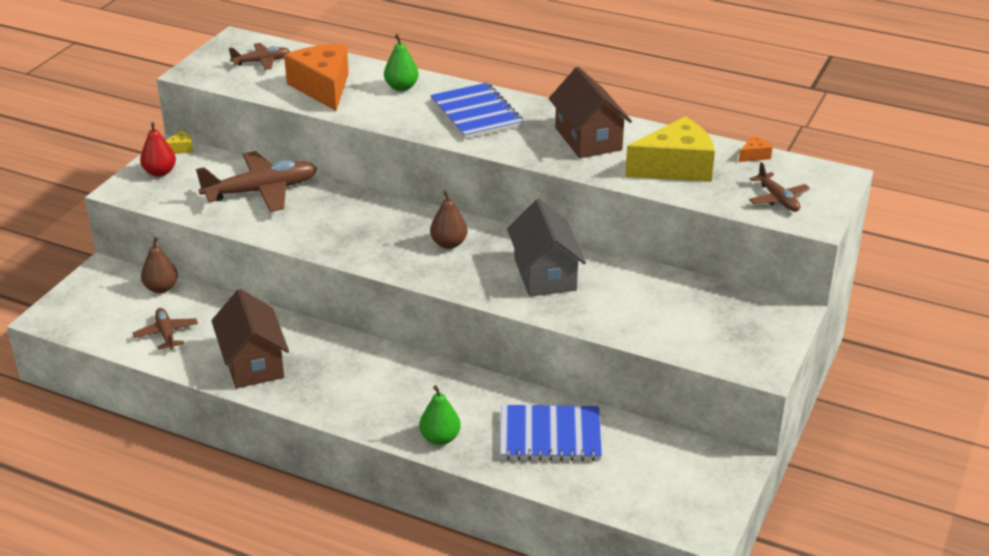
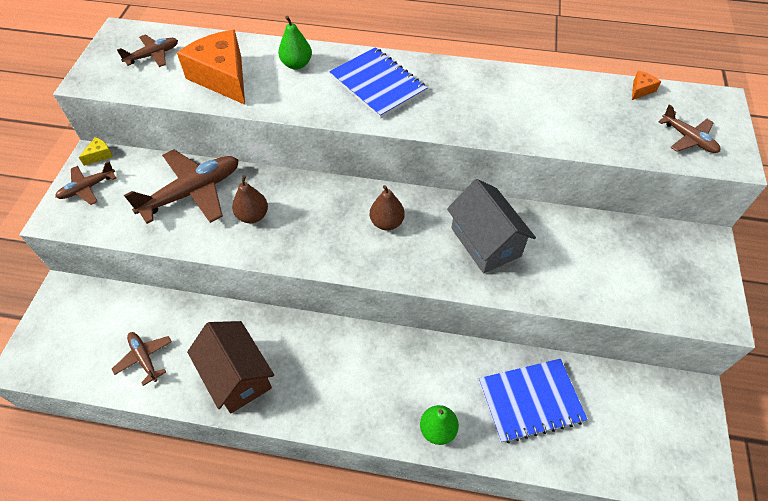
camera: 15 degrees left, 20 degrees up
(160, 172) = (87, 188): red pear -> brown plane
(161, 288) = (124, 301): brown pear -> brown pear (253, 216)
(588, 139) = (490, 97): brown house -> none
(676, 167) = (582, 117): yellow cheese -> none

